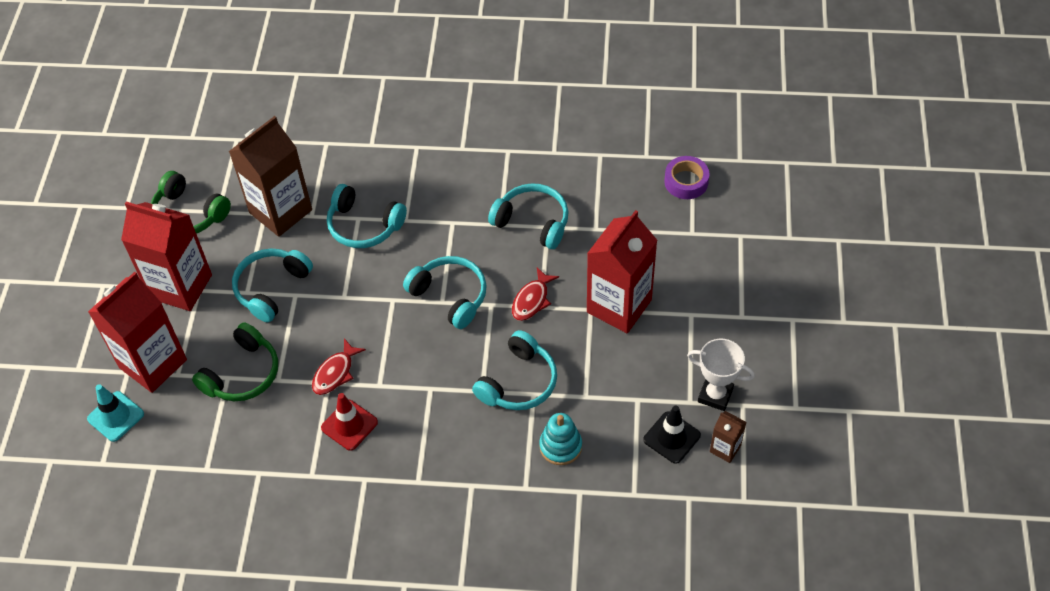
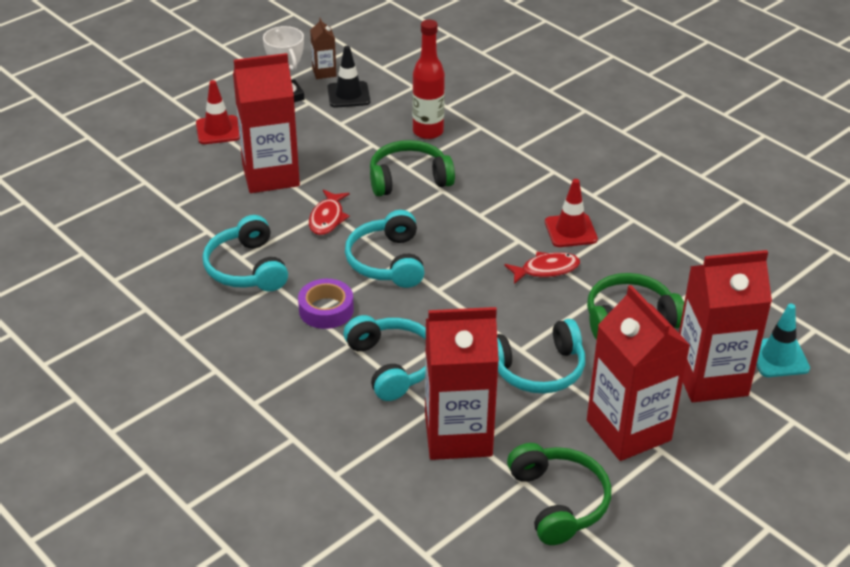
camera: 140 degrees left, 15 degrees down
(280, 211) = (458, 435): brown carton -> red carton
(518, 382) = (409, 179): turquoise headphones -> green headphones
(532, 300) = (327, 218): red fish -> red fish turned 120 degrees clockwise
(560, 446) = (428, 132): turquoise stacking toy -> red bottle
(686, 182) = (88, 215): purple tape -> purple tape (326, 310)
(713, 316) = (218, 130): none -> red traffic cone

